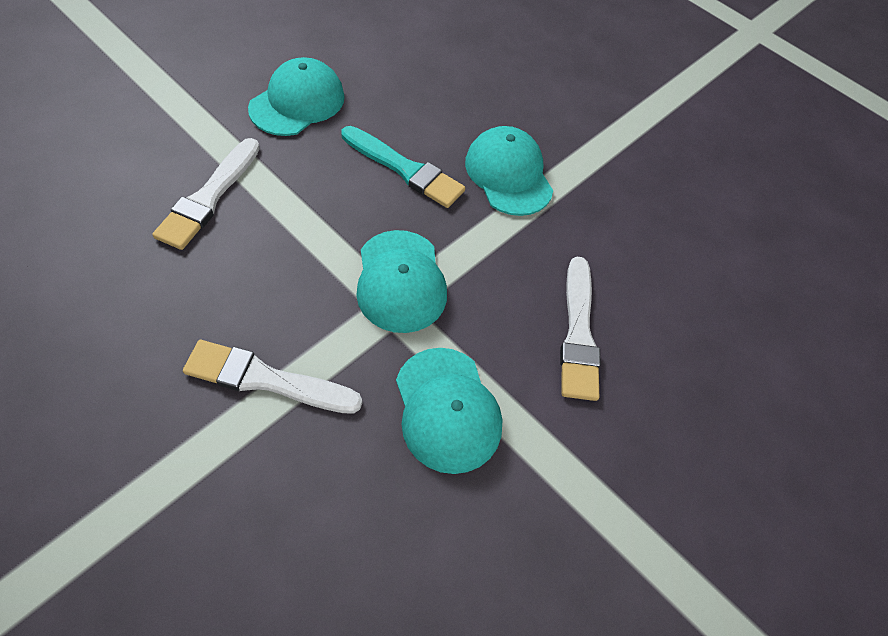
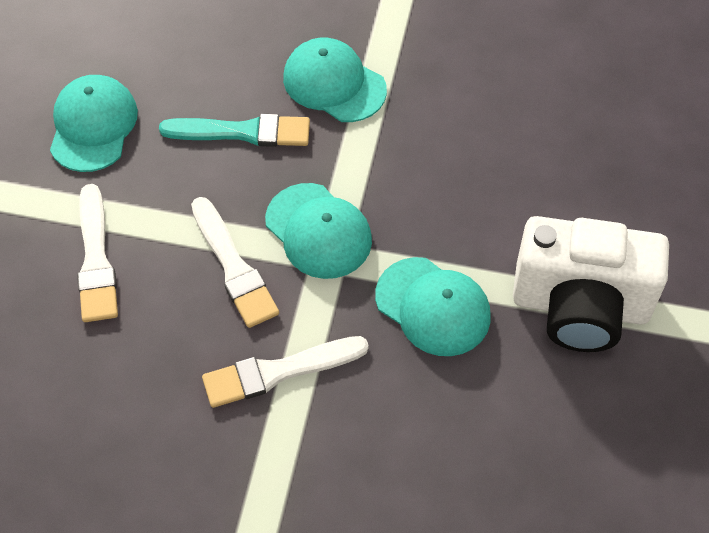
camera: 25 degrees left, 0 degrees up
(578, 333) = (488, 187): white brush -> white brush (234, 267)
(589, 501) = (580, 306): none -> white camera

